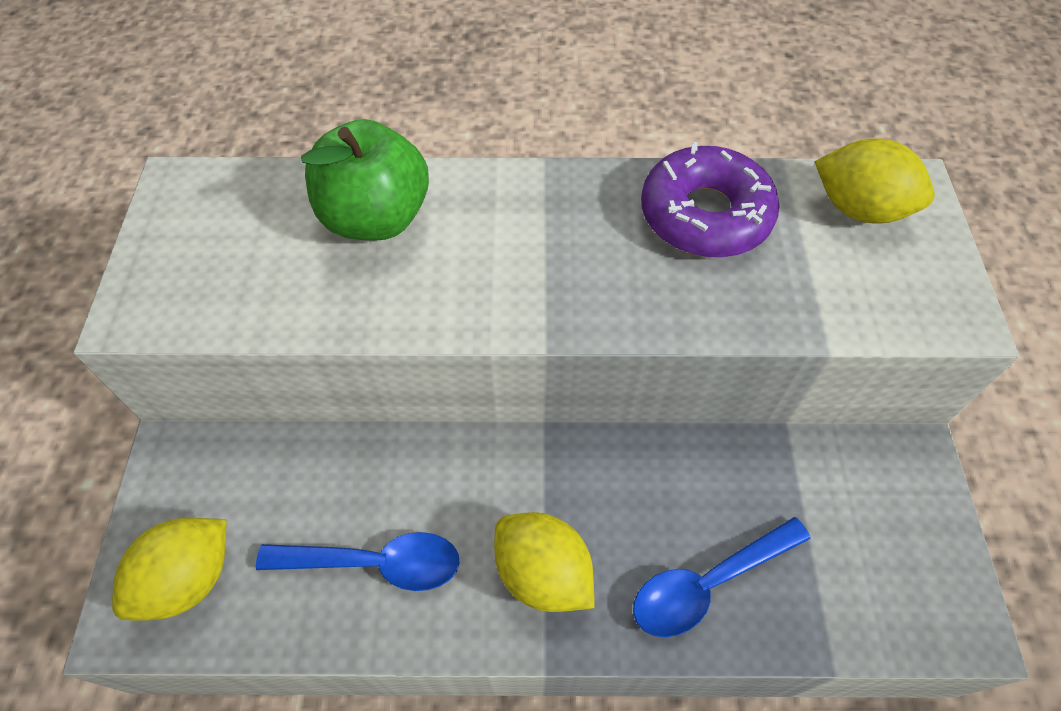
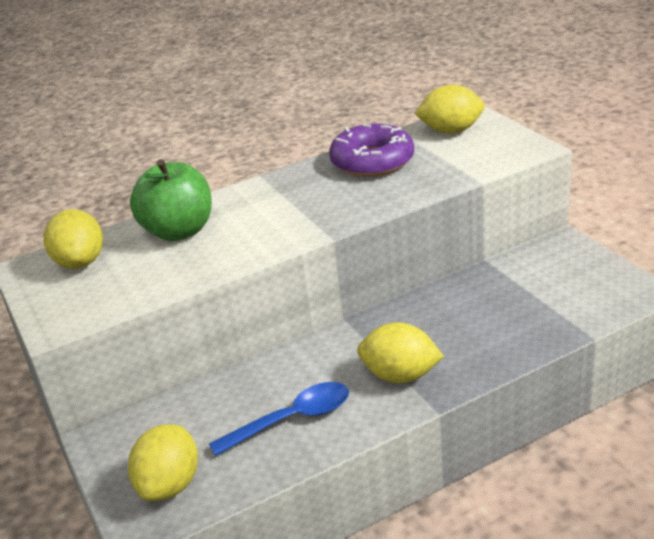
camera: 25 degrees left, 25 degrees down
(234, 211) = (80, 262): none -> yellow lemon
(708, 583) = (497, 336): blue spoon -> none

